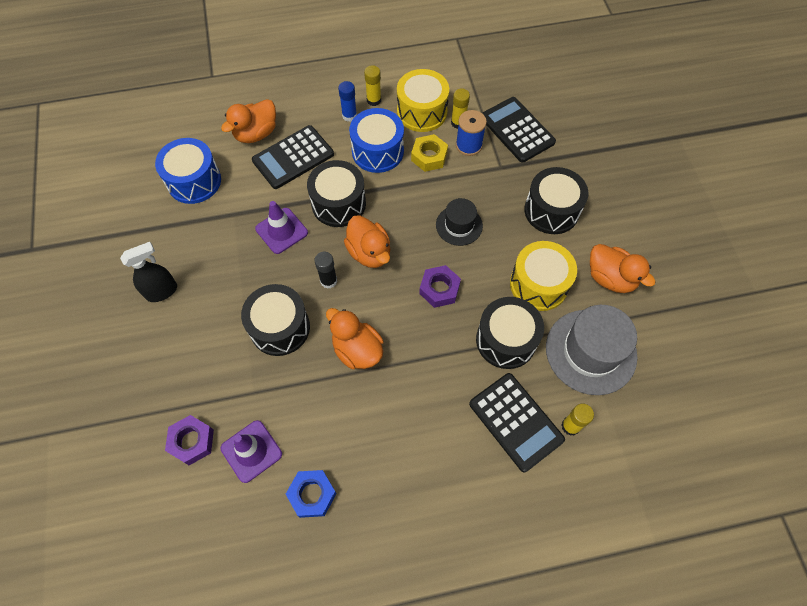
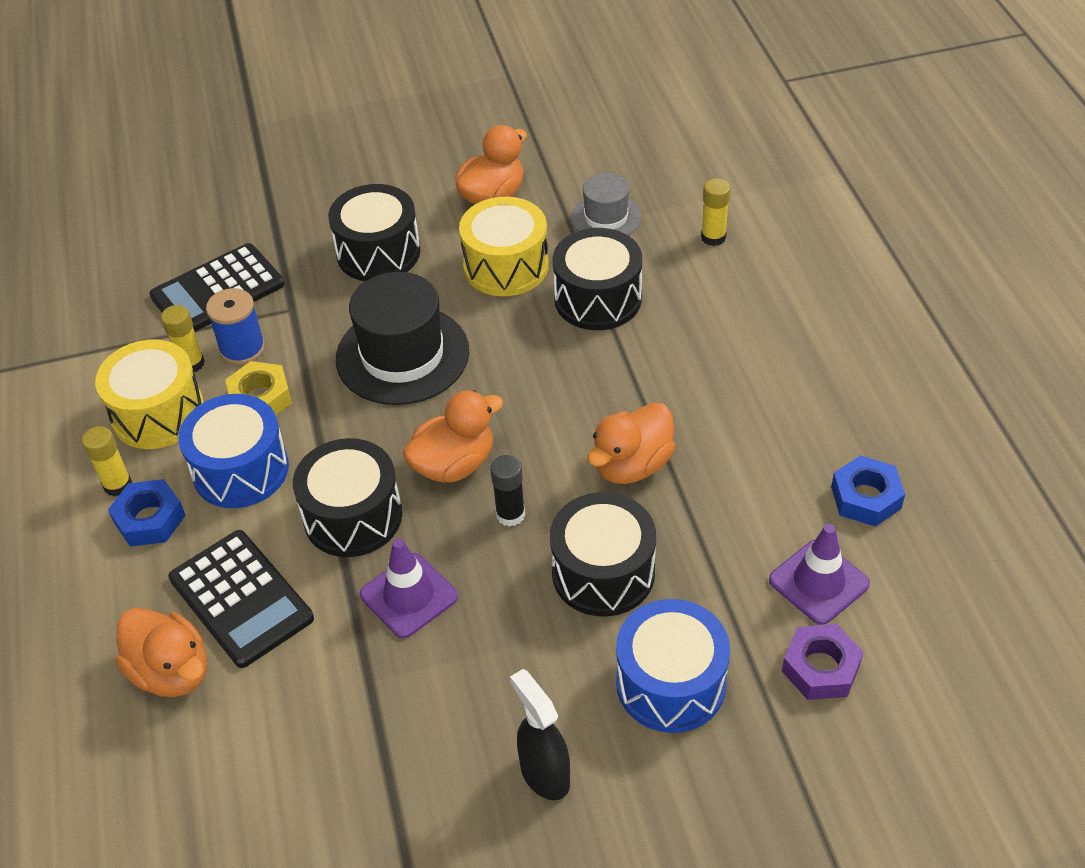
camera: 90 degrees left, 15 degrees down
(194, 181) = (284, 767): blue drum -> blue drum (670, 683)
(349, 116) = (149, 519): blue glue stick -> blue nut
(439, 289) = (519, 373): purple nut -> none
(459, 225) = (402, 355): black hat -> black hat, size x1.76
(515, 421) = (716, 288): black calculator -> none
(590, 351) = (606, 217): grey hat -> grey hat, size x0.57

